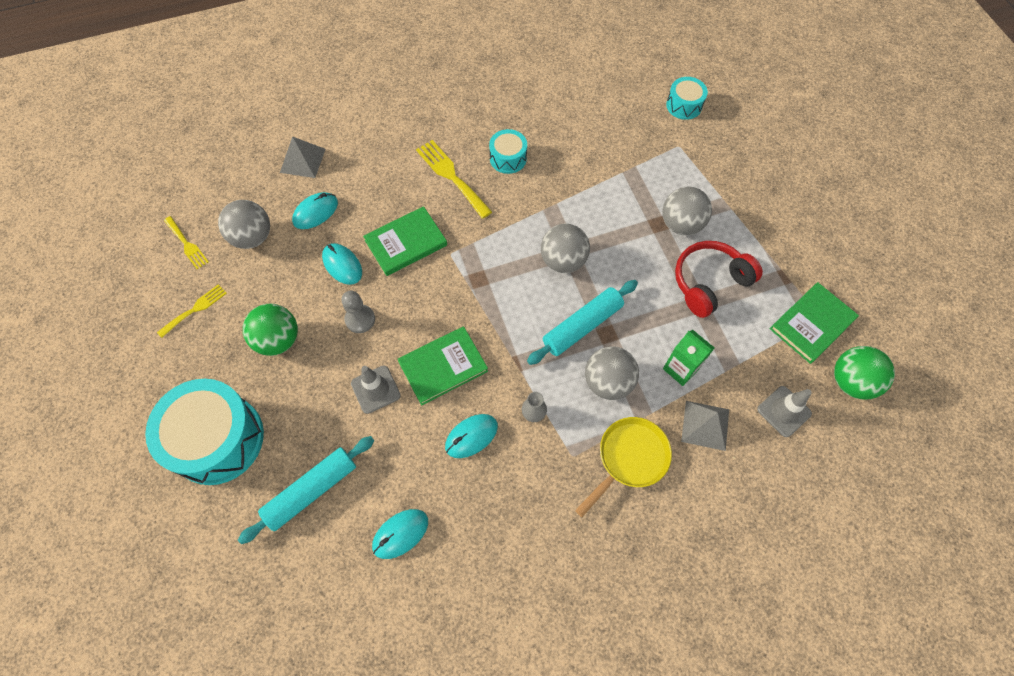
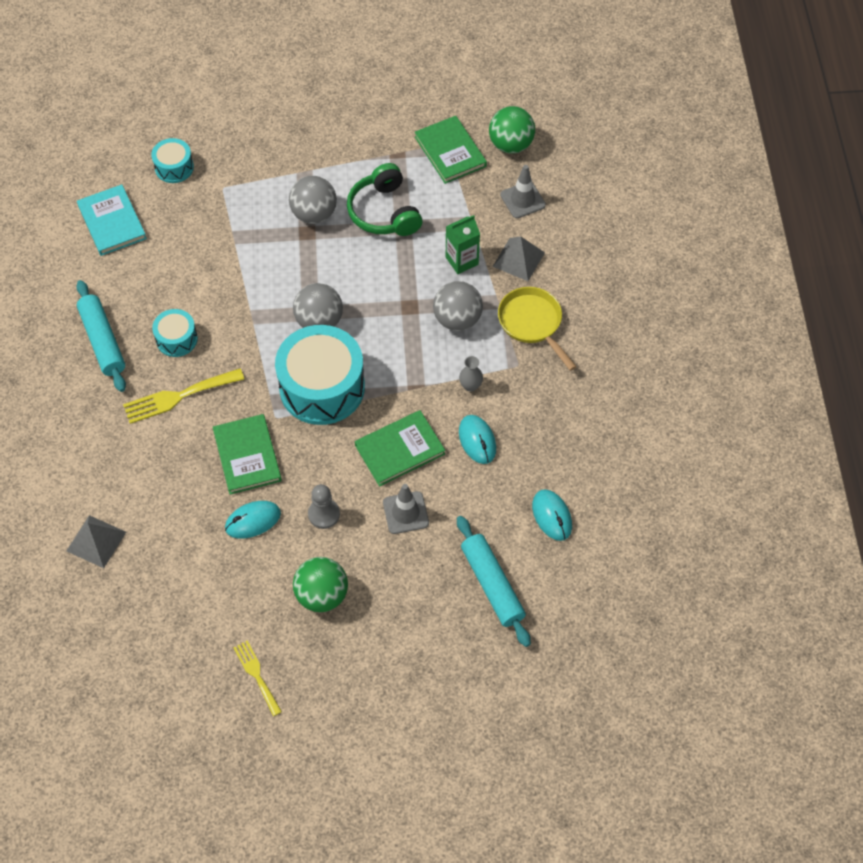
camera: 75 degrees left, 5 degrees down
(187, 244) = (167, 677): yellow fork -> none
(217, 439) = (416, 665): turquoise drum -> turquoise drum (322, 387)
(252, 237) = (183, 606): grey ball -> none
(315, 212) = (174, 537): turquoise mouse -> none
(443, 366) = (399, 449): green book -> green book turned 75 degrees clockwise
(582, 326) = (395, 324): turquoise rolling pin -> turquoise rolling pin (102, 341)
(608, 80) = (112, 222): none -> turquoise book
(709, 283) = (384, 212): red headphones -> green headphones

